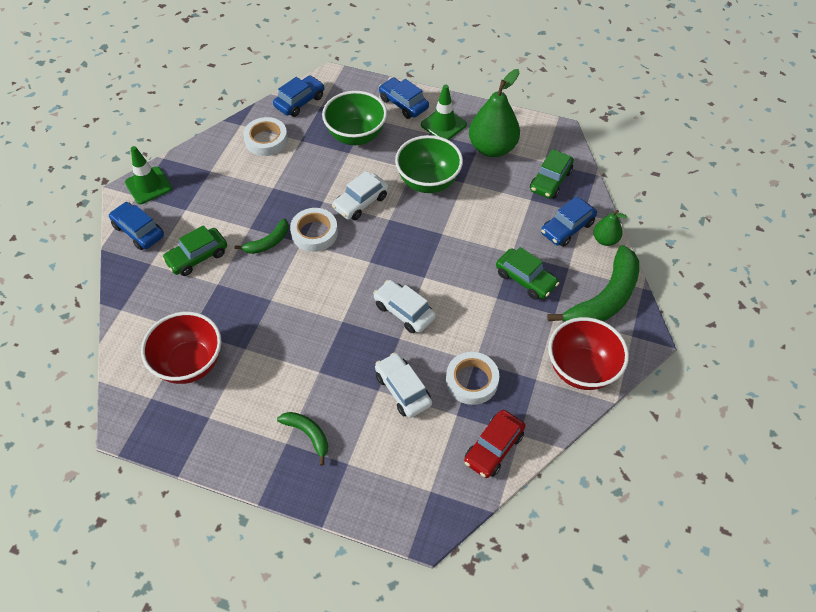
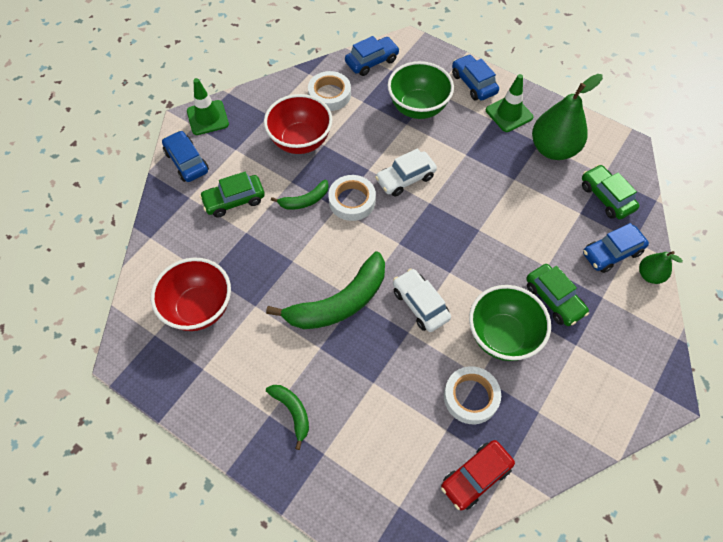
camera: 15 degrees right, 5 degrees up
(403, 390) = (398, 388): white car -> none
(428, 182) = (478, 171): green bowl -> green bowl (502, 336)
(550, 181) = (606, 197): green car -> green car turned 105 degrees clockwise
(581, 369) = (589, 414): red bowl -> red bowl (300, 141)
(604, 298) = (633, 340): green banana -> green banana (339, 302)

